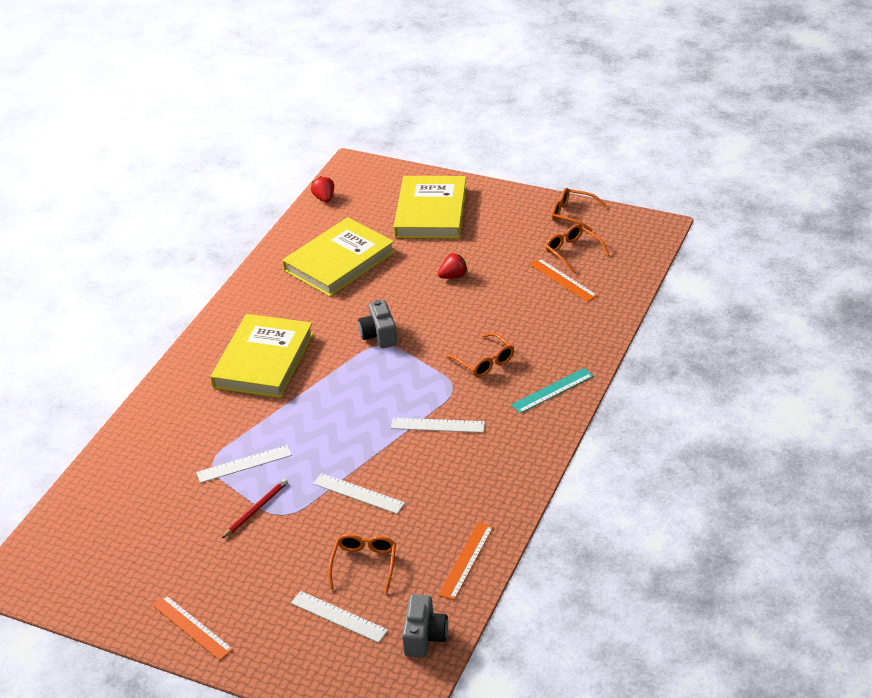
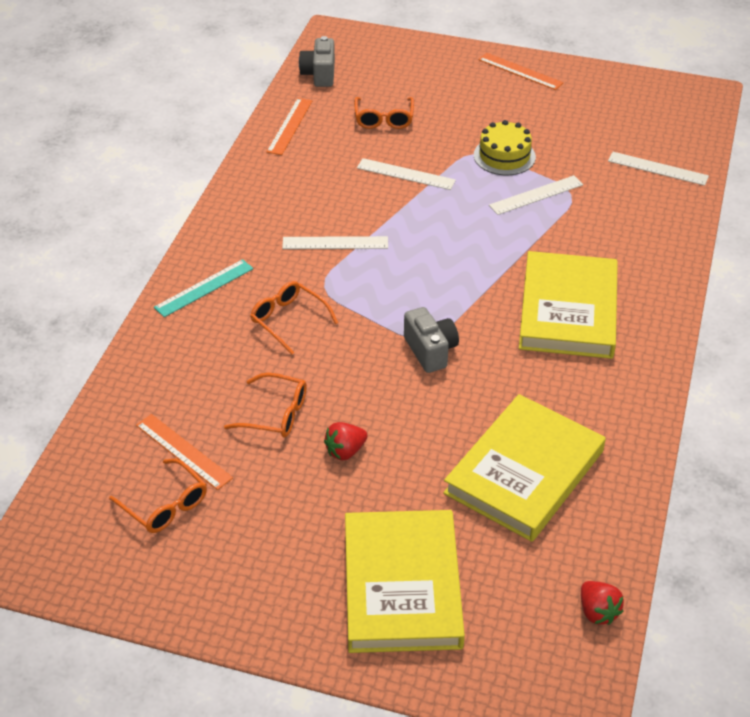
camera: 170 degrees right, 5 degrees up
(256, 509) = (504, 156): red pencil -> yellow cake
(338, 616) = (396, 83): white ruler -> white ruler (658, 168)
(572, 214) = (160, 589): orange glasses -> orange glasses (275, 414)

